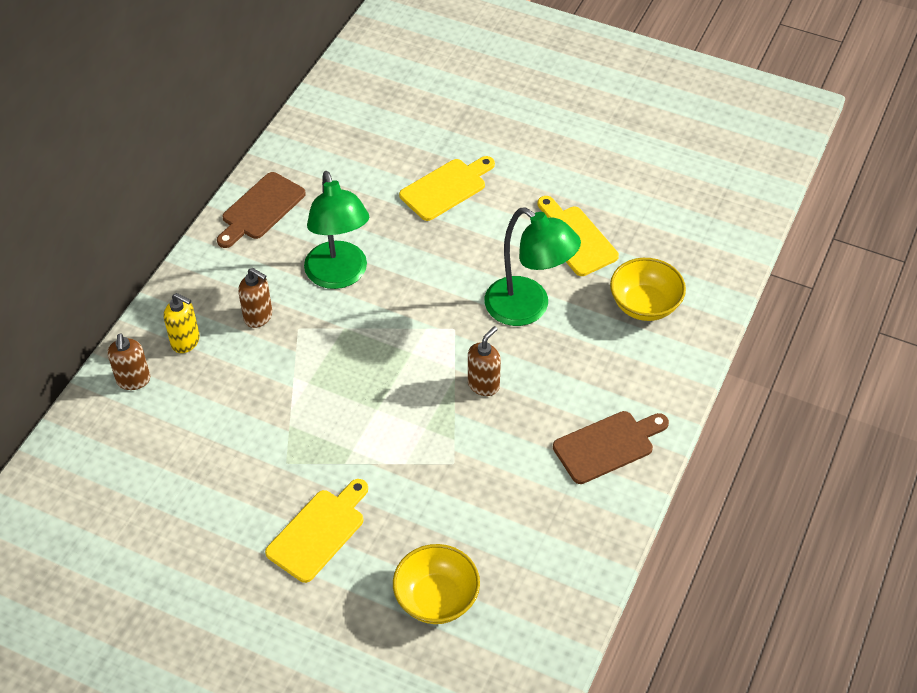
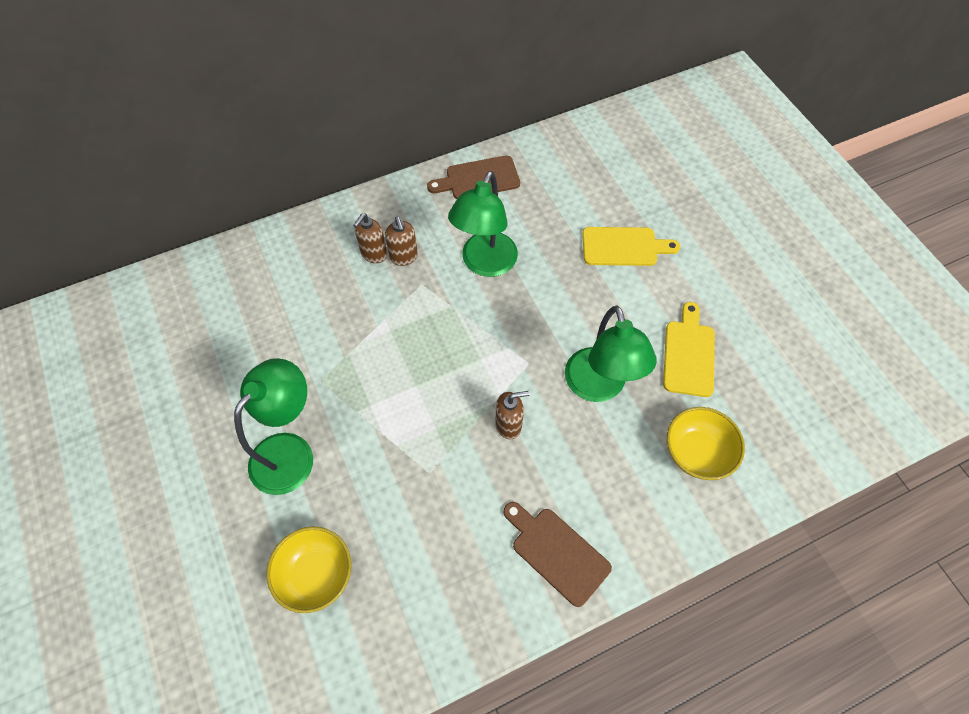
camera: 40 degrees right, 10 degrees up
(133, 380) = (286, 248): brown soap dispenser -> brown soap dispenser (374, 254)
(186, 342) = (342, 243): yellow soap dispenser -> none
(318, 532) = (290, 451): yellow cutting board -> green lamp
(607, 445) = (557, 552): brown cutting board -> brown cutting board turned 150 degrees counterclockwise

